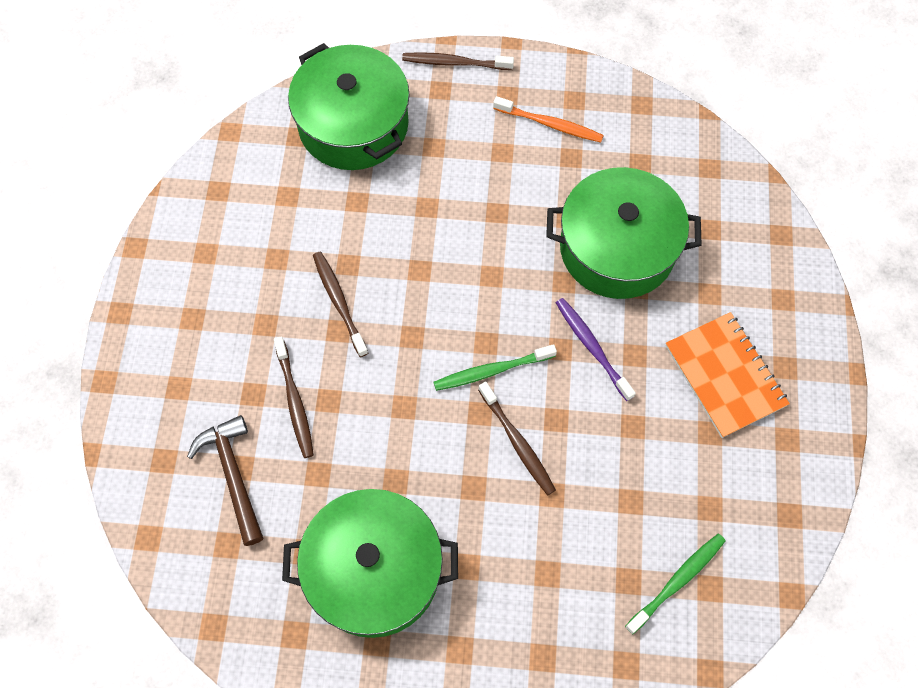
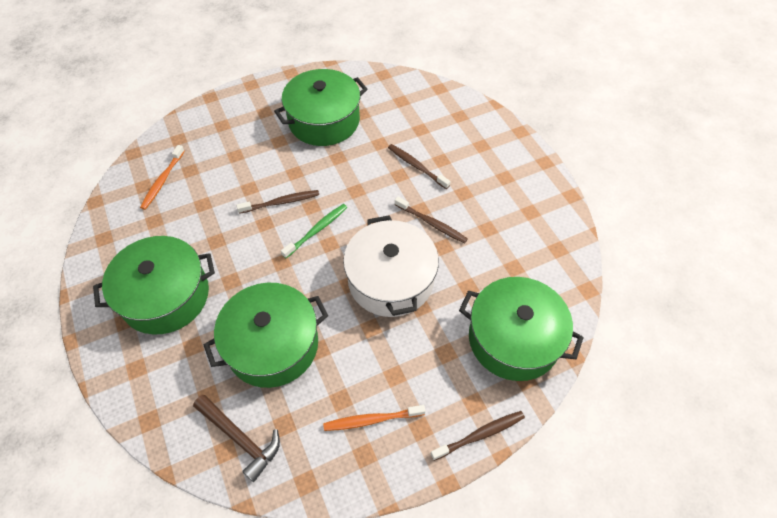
camera: 150 degrees right, 10 degrees down
(233, 475) = (421, 125): brown hammer -> brown hammer (240, 438)
(440, 255) = (390, 280): none -> white pot
(517, 443) = (281, 202): brown toothbrush -> brown toothbrush turned 135 degrees clockwise
(592, 347) = (261, 272): purple toothbrush -> none
(677, 581) = (162, 181): green toothbrush -> orange toothbrush
(725, 376) = (165, 296): orange notebook -> green pot

